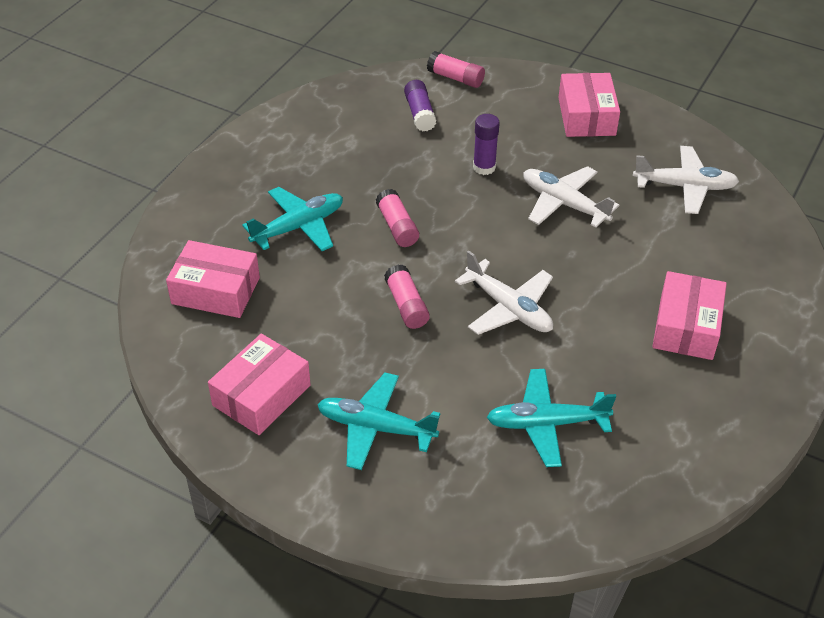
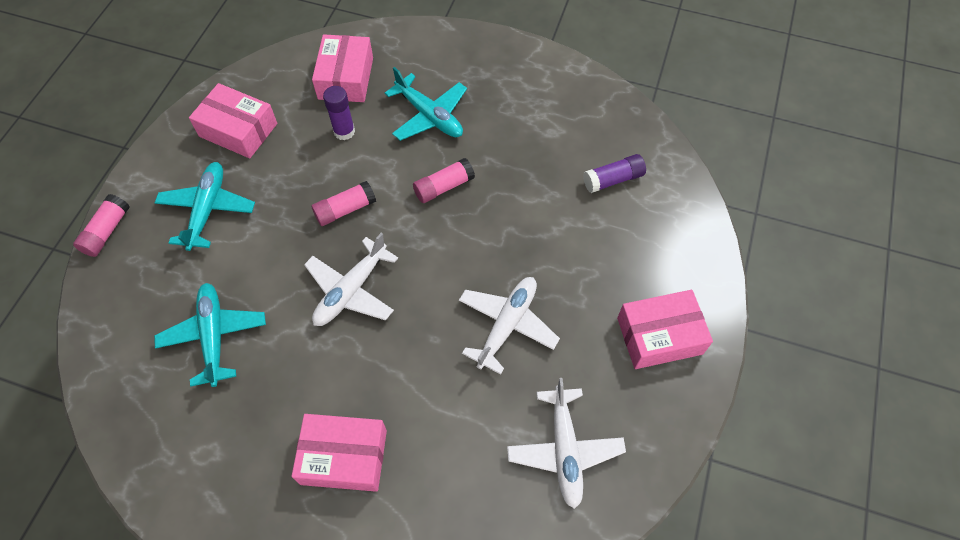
camera: 80 degrees right, 15 degrees up
(455, 78) = (682, 202): pink glue stick -> pink glue stick (107, 231)
(484, 167) = (545, 246): purple glue stick -> purple glue stick (344, 131)

